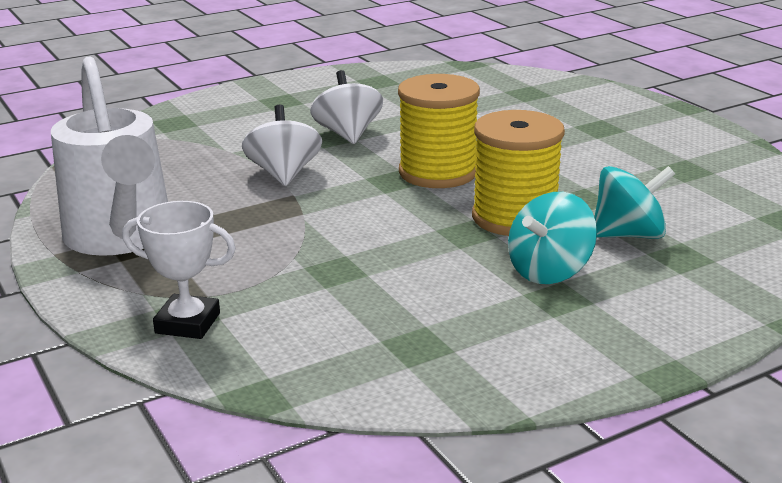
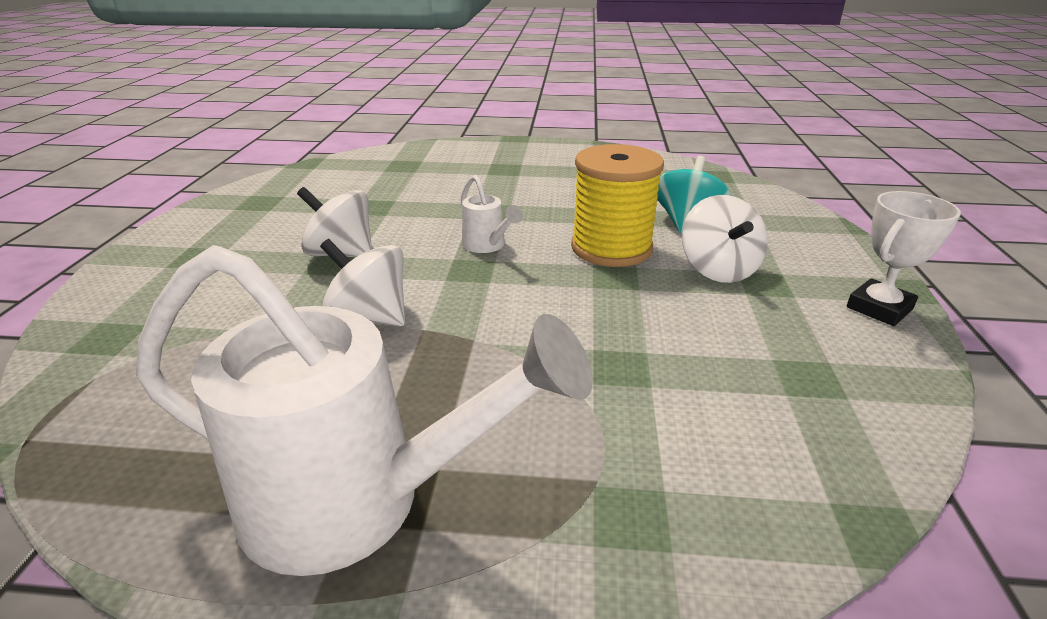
camera: 55 degrees left, 5 degrees up
(188, 323) = (658, 524): white trophy -> white trophy (879, 308)
(438, 172) = (487, 246): yellow spool -> white watering can
(549, 271) = (718, 269): turquoise spinning top -> white spinning top

